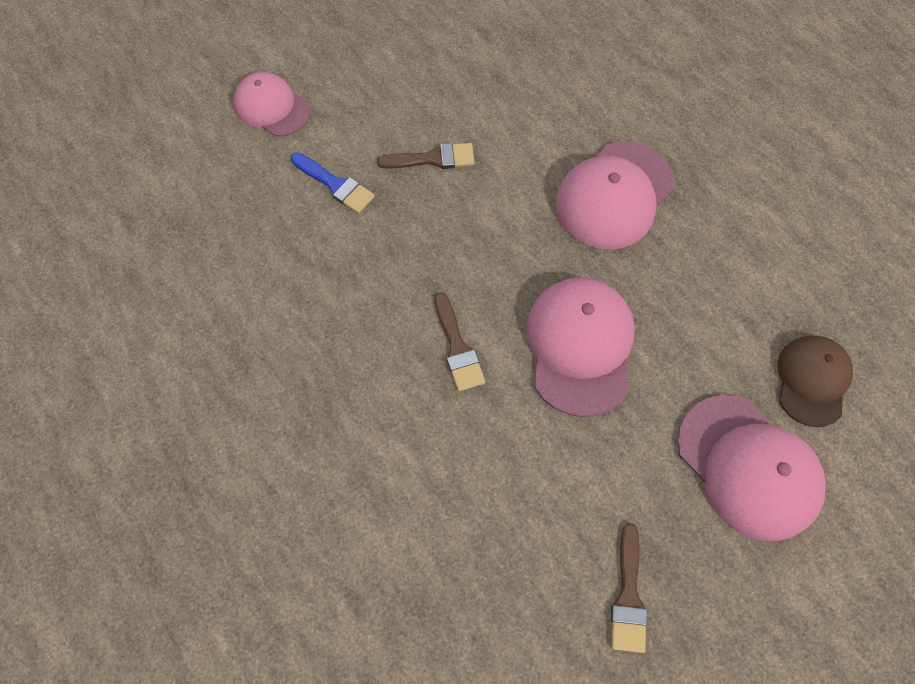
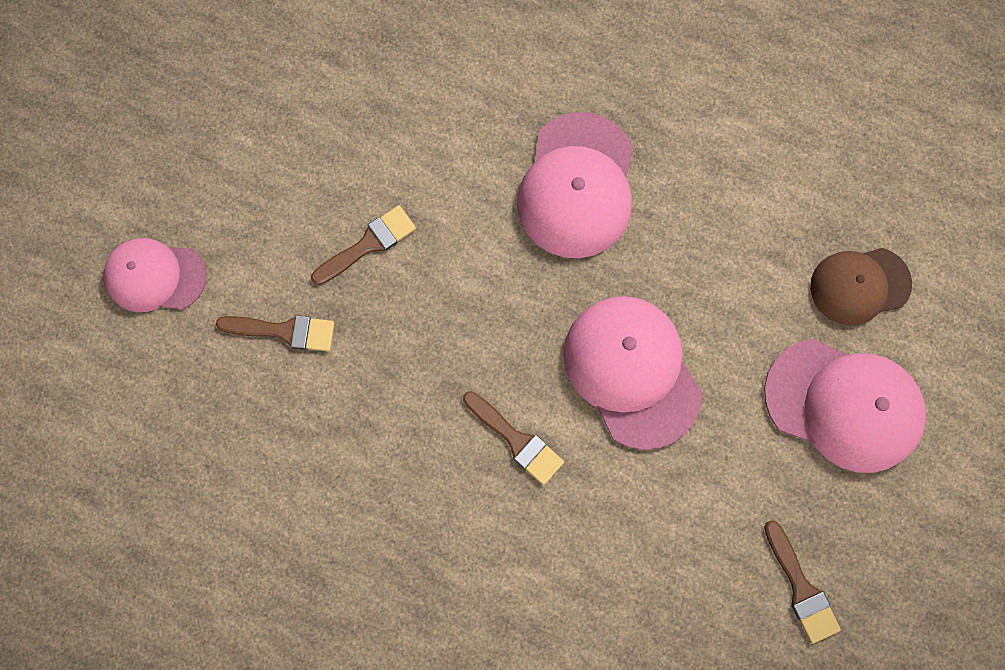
camera: 30 degrees left, 10 degrees up
(336, 185) = (284, 331): blue brush -> brown brush
(812, 380) = (859, 285): brown cap -> brown cap turned 90 degrees counterclockwise

